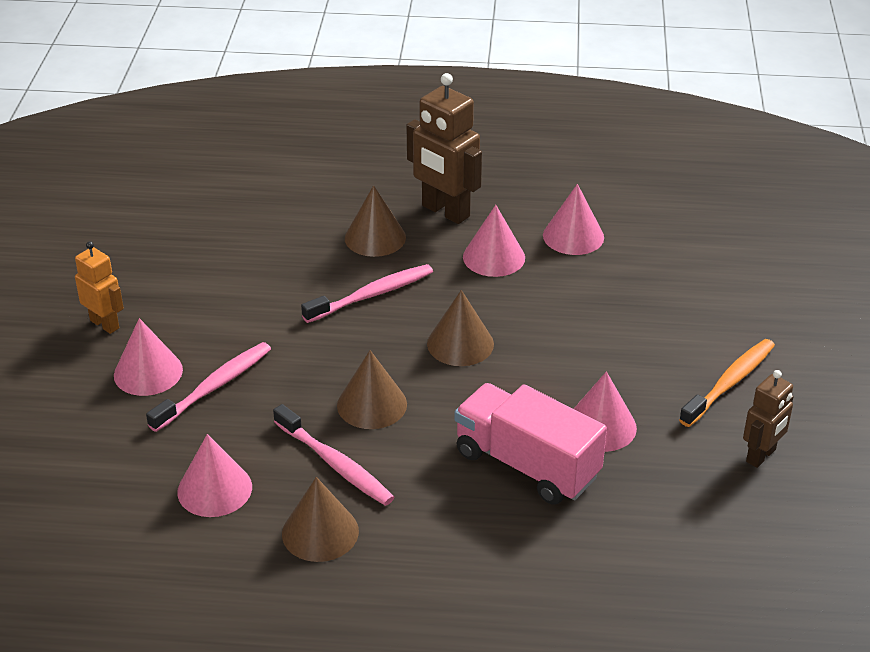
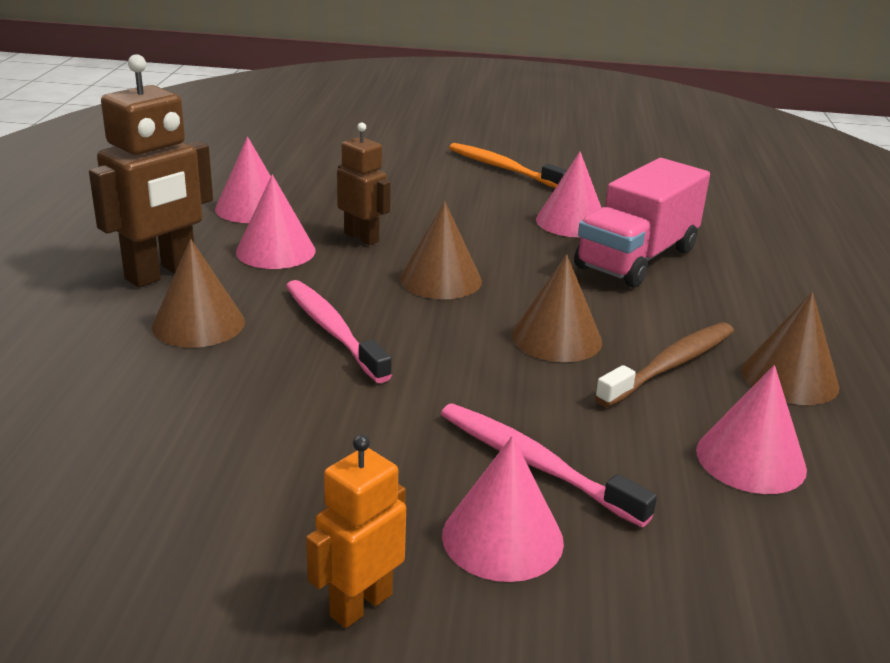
camera: 90 degrees left, 10 degrees down
(335, 464) = (670, 365): pink toothbrush -> brown toothbrush
(761, 456) = (596, 168): brown robot -> brown robot (362, 237)

